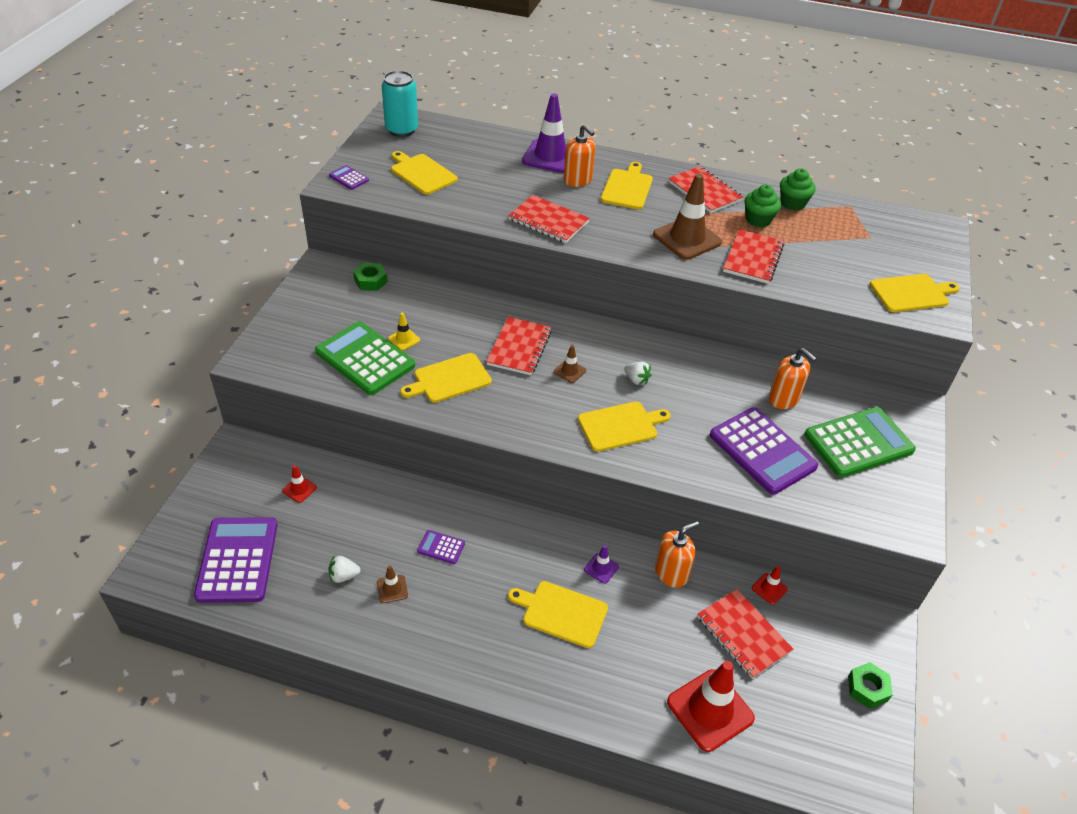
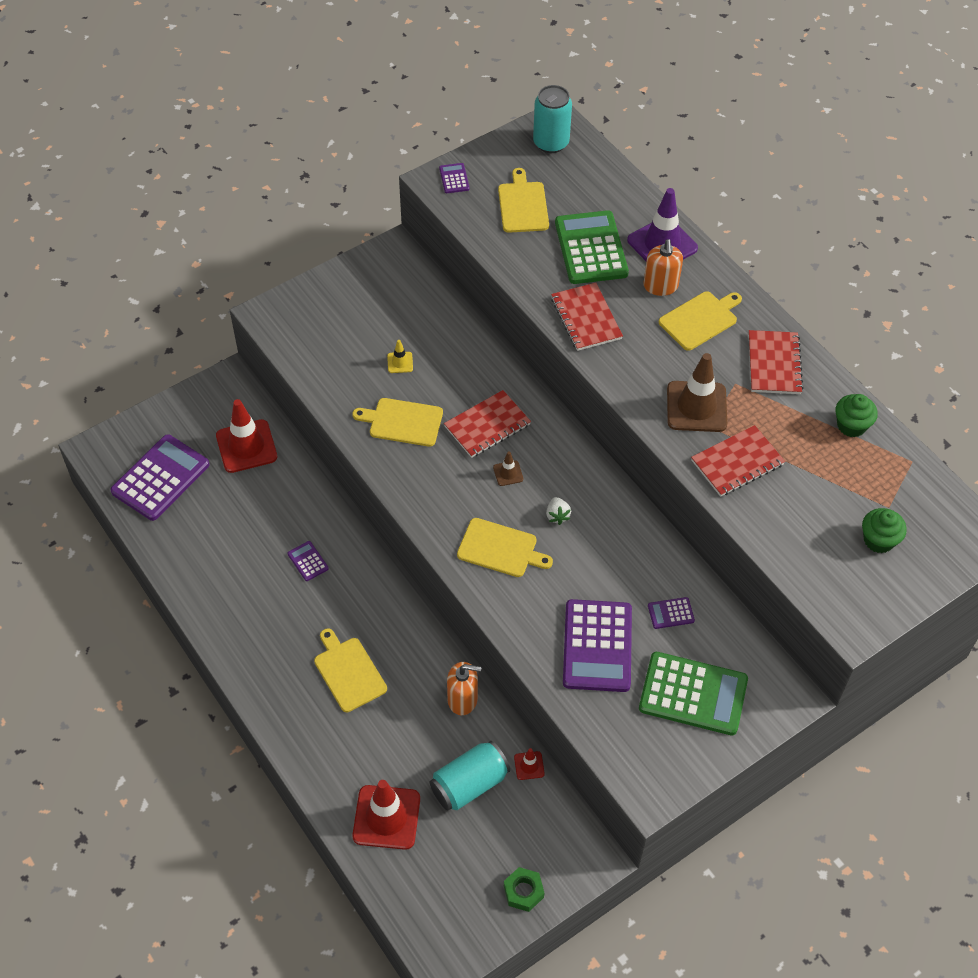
camera: 40 degrees right, 10 degrees up
(299, 489) = (246, 446): red traffic cone -> red traffic cone, size x2.18
(343, 576) = (221, 538): white strawberry -> none
(365, 359) = (353, 364): green calculator -> green calculator (591, 248)
(370, 281) = (423, 287): green nut -> none
(392, 589) = (245, 571): brown traffic cone -> none
(601, 568) = (412, 658): purple traffic cone -> none
(743, 634) = (469, 784): red notebook -> turquoise can
(758, 220) = (792, 424): green cupcake -> green cupcake (878, 540)
(784, 399) = (671, 613): orange soap dispenser -> purple calculator
(911, 293) = (854, 587): yellow cutting board -> none

